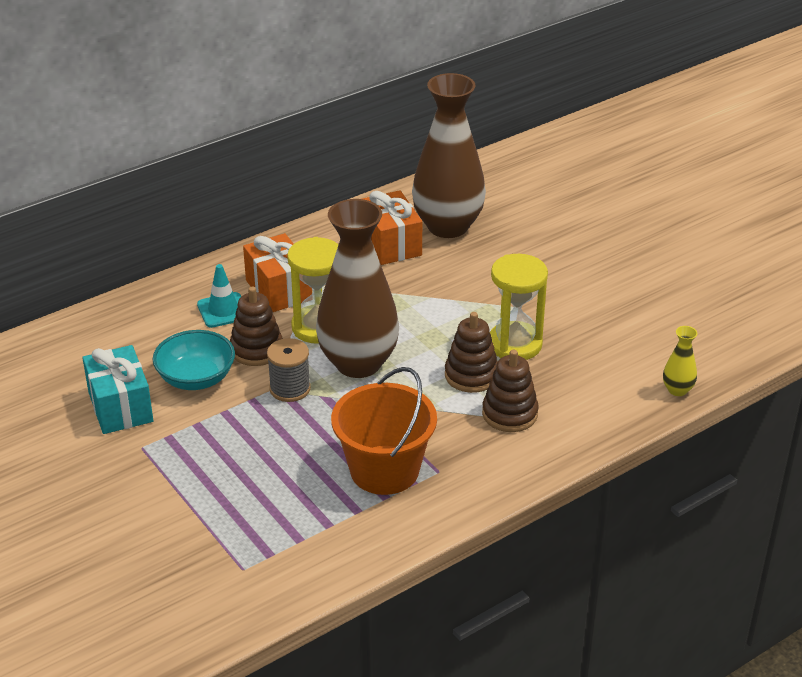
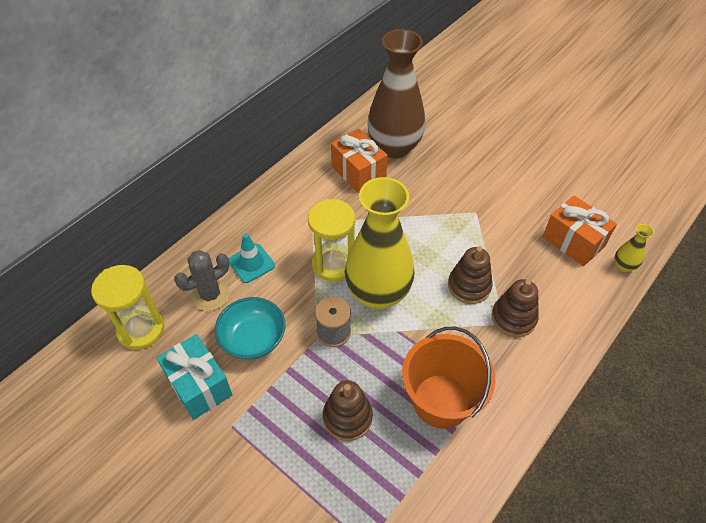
camera: 15 degrees left, 15 degrees up
(164, 331) = (210, 295): none -> grey cactus
(256, 349) = (292, 297): brown stacking toy -> brown stacking toy (347, 417)
(279, 290) = (289, 233): orange gift -> orange gift (573, 241)
(358, 363) = (378, 293): brown vase -> yellow vase
(515, 344) = (488, 248): yellow hourglass -> yellow hourglass (141, 329)

